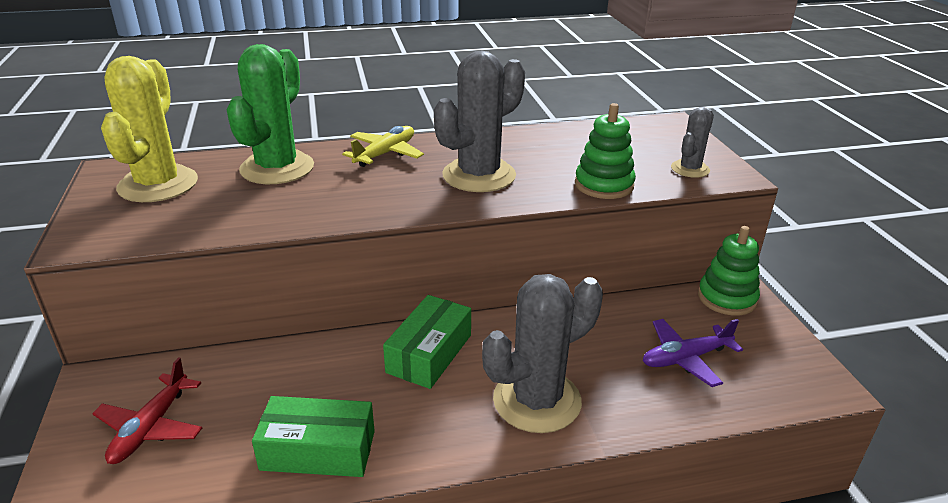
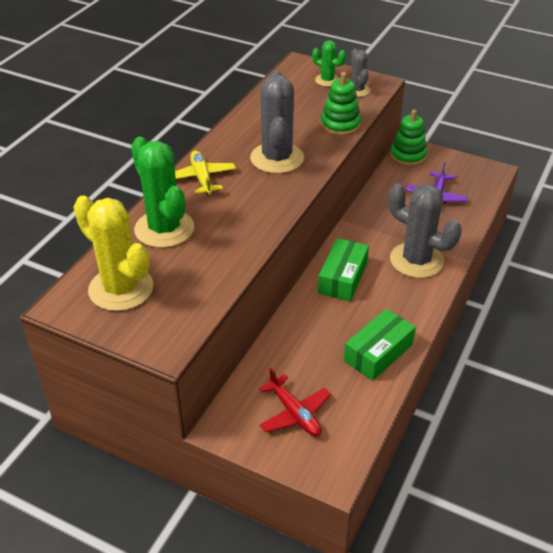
camera: 50 degrees left, 10 degrees up
(429, 353) = (342, 278): green box -> green box turned 45 degrees clockwise
(537, 400) = (416, 260): grey cactus -> grey cactus turned 60 degrees counterclockwise
(672, 147) = (327, 80): none -> green cactus

